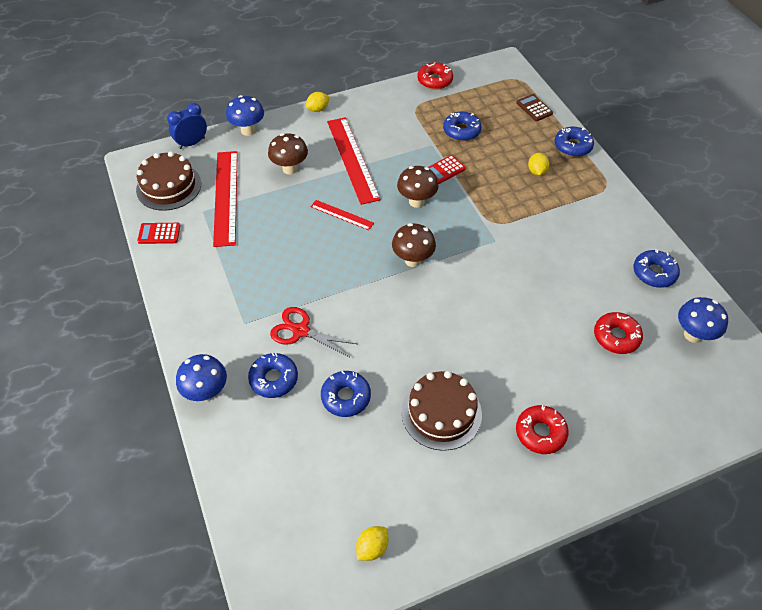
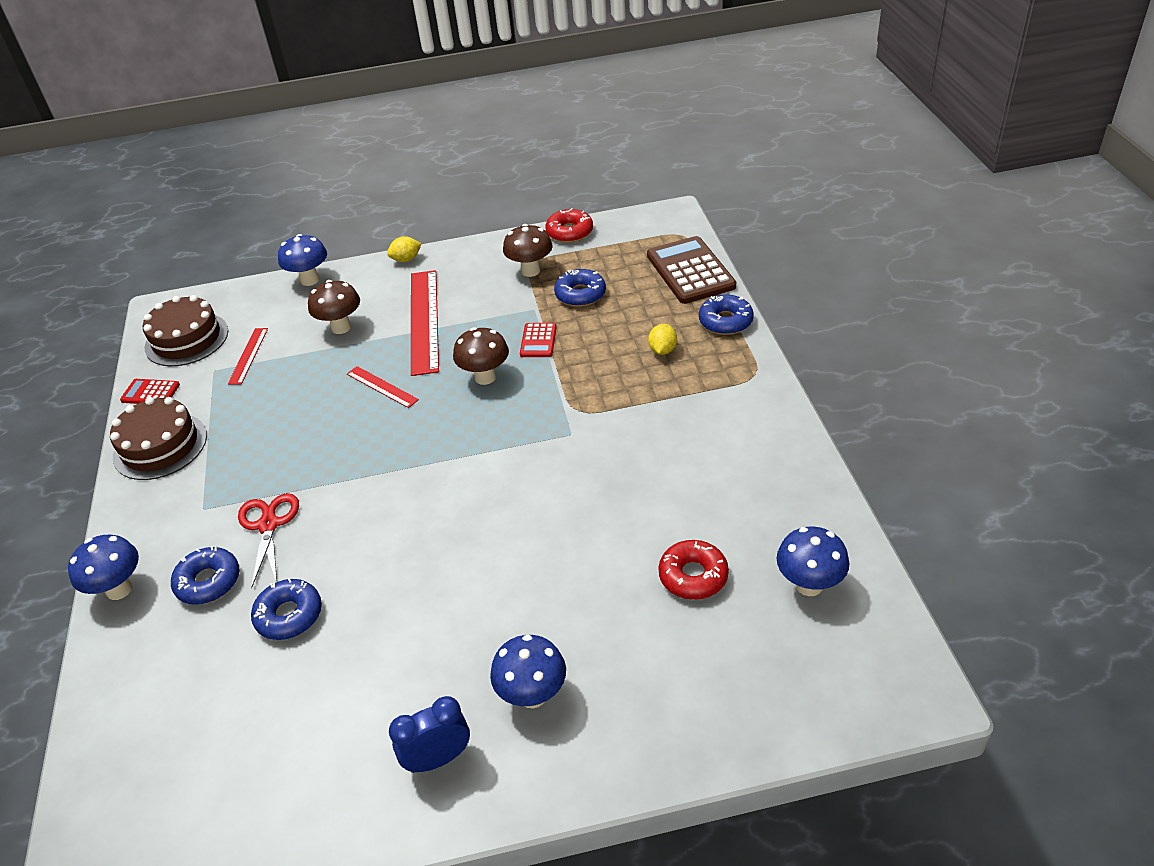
camera: 15 degrees right, 10 degrees down
(192, 143) = (236, 291): blue clock -> blue clock (438, 759)
(225, 197) = (248, 355): red ruler -> red ruler, size x0.51
(301, 331) = (268, 525): red scissors -> red scissors turned 45 degrees clockwise
(372, 548) = (238, 820): yellow lemon -> none
(412, 260) = (450, 450): brown mushroom -> brown mushroom (530, 271)
(441, 413) = (406, 651): brown cake -> brown cake (160, 446)
(445, 170) = (538, 341): red calculator -> red calculator turned 60 degrees counterclockwise
(534, 108) = (690, 271): brown calculator -> brown calculator, size x1.97
(540, 433) = (532, 695): red donut -> blue mushroom
(654, 273) = (781, 495): blue donut -> none

